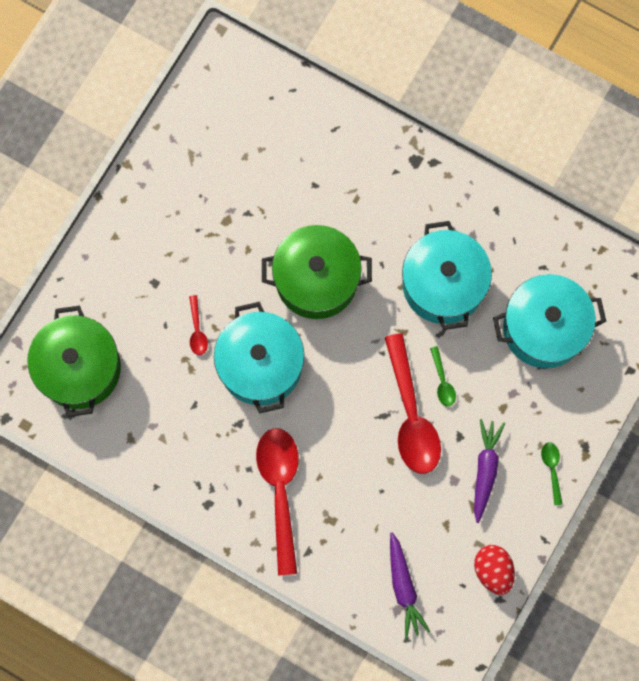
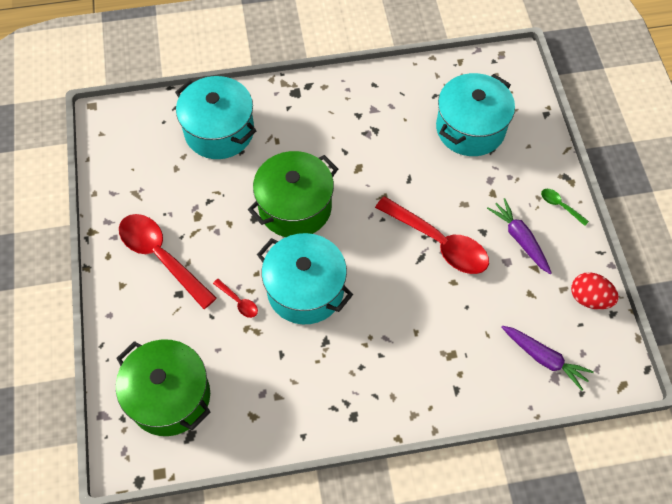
camera: 40 degrees left, 15 degrees down
(280, 491) = (397, 364): red spoon -> red spoon (161, 257)
(442, 381) = (438, 206): green spoon -> none
(443, 284) = (382, 149): turquoise pot -> turquoise pot (219, 131)

